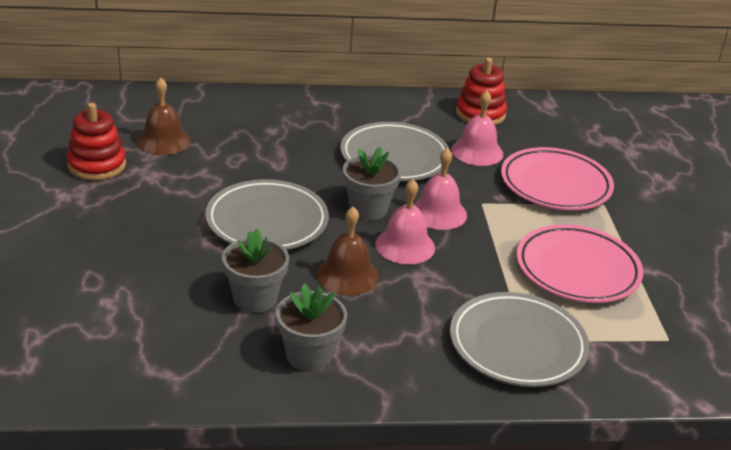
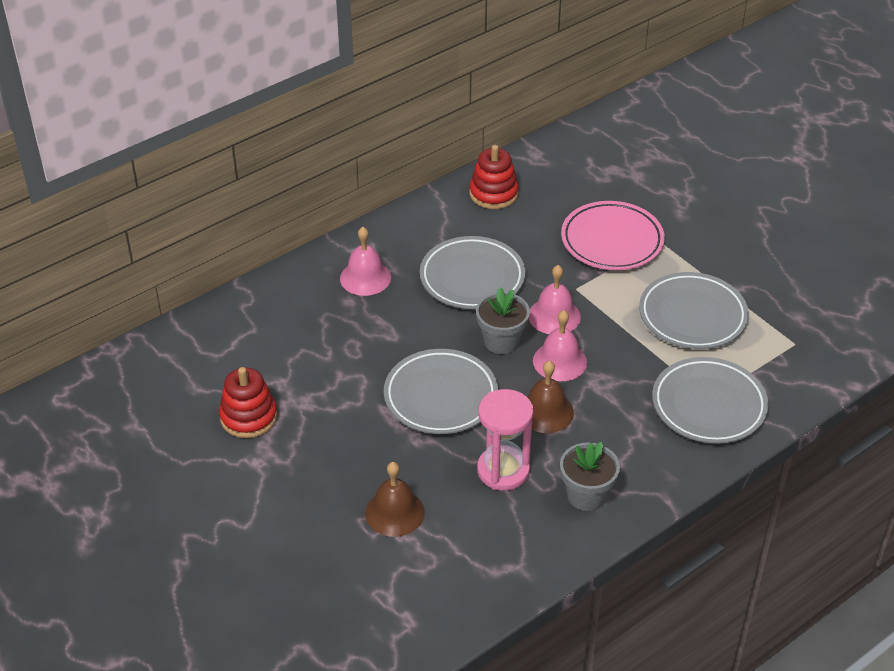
camera: 30 degrees left, 10 degrees up
(163, 141) = (274, 361): brown bell -> brown bell (394, 512)
(255, 298) = (503, 470): grey flower pot -> pink hourglass
(477, 151) = (527, 237): pink bell -> pink bell (365, 278)
(577, 270) = (692, 316): pink plate -> grey plate

